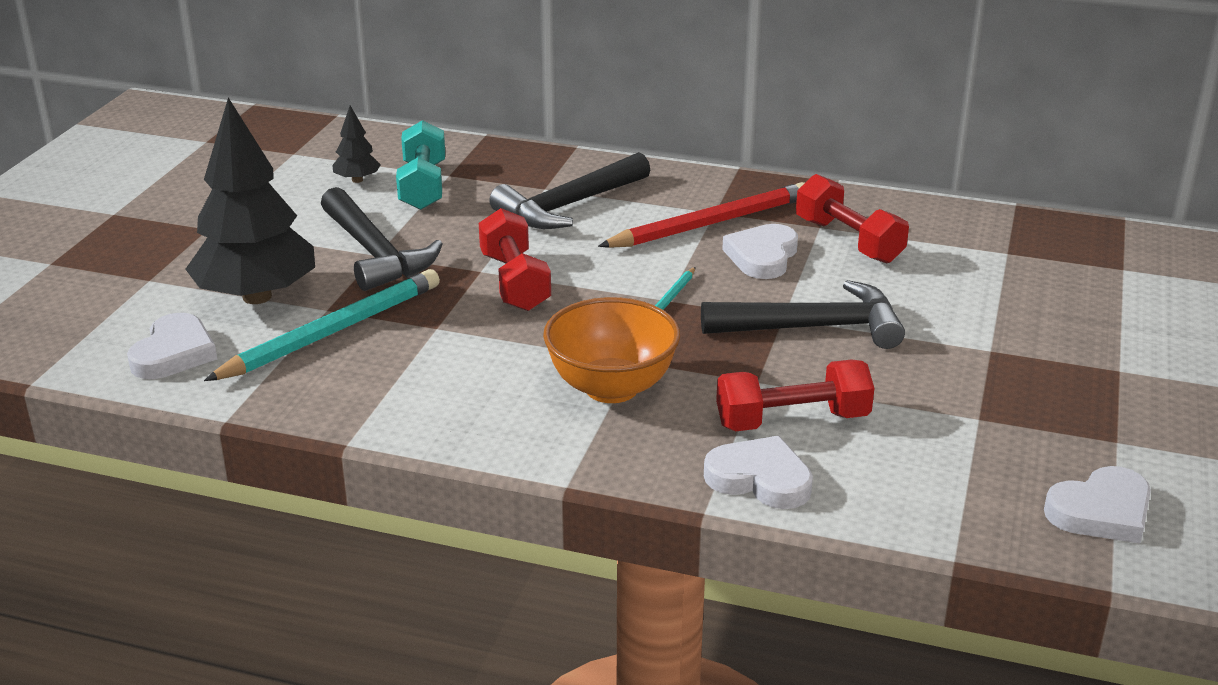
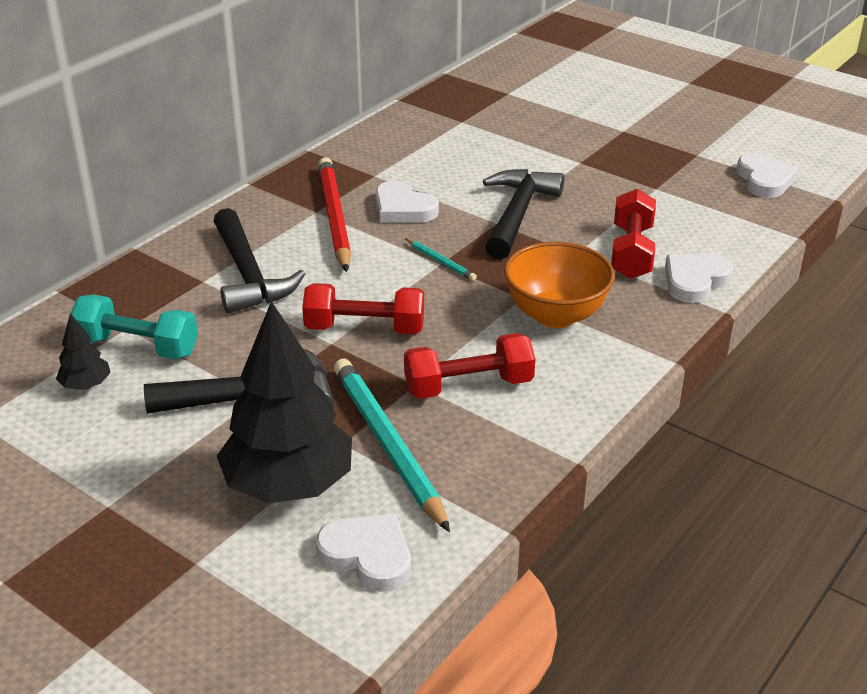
camera: 70 degrees left, 5 degrees up
(848, 241) = (405, 170): red dumbbell -> red dumbbell (468, 386)

